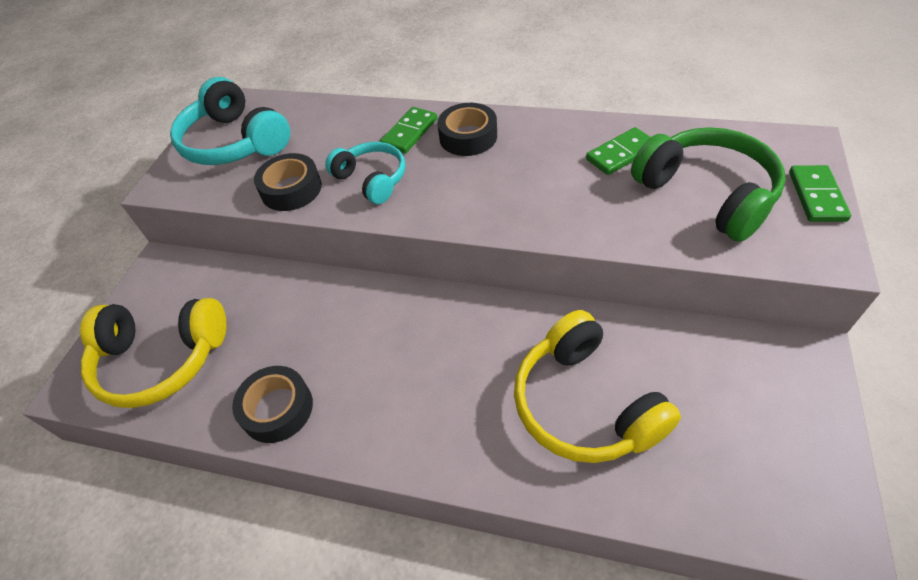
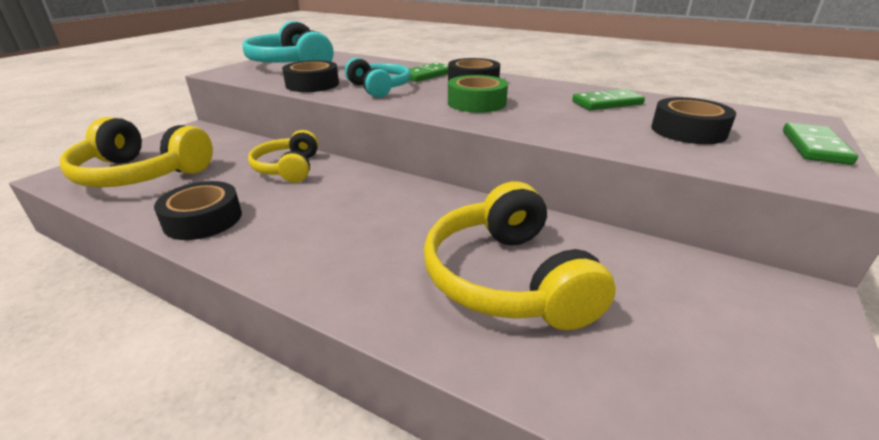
camera: 10 degrees right, 20 degrees down
(313, 306) = (288, 168): none -> yellow headphones
(490, 187) = (476, 103): none -> green tape
(707, 194) = (688, 131): green headphones -> black tape

